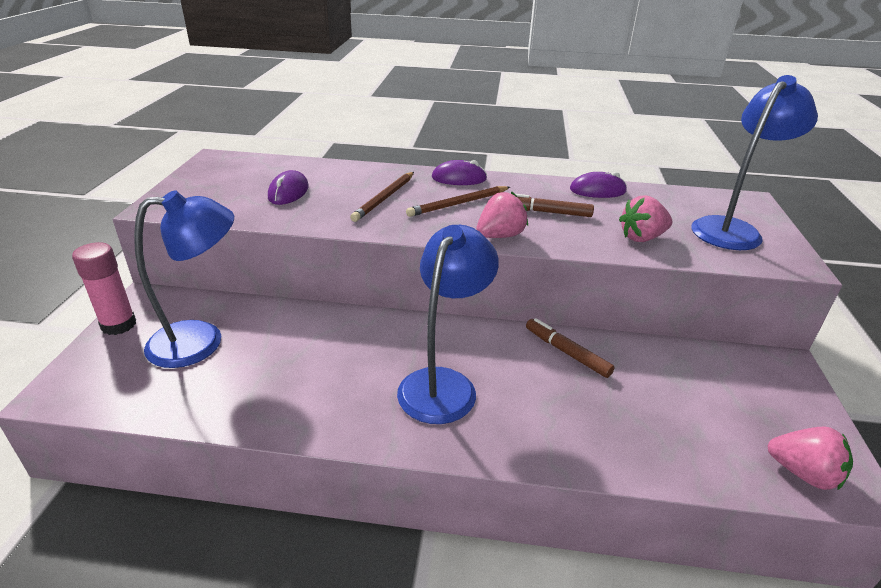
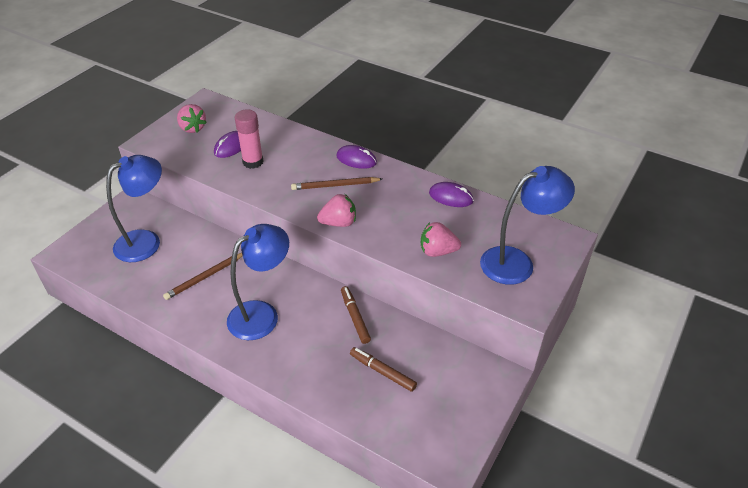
camera: 25 degrees right, 10 degrees up
(119, 325) = (109, 216): pink glue stick -> pink glue stick (253, 162)
(201, 341) = (146, 241): blue lamp -> blue lamp turned 45 degrees counterclockwise
(385, 198) = (289, 168): brown pencil -> brown pencil (205, 277)
(547, 212) = (391, 209): brown marker -> brown marker (382, 372)
(803, 473) = (428, 445): pink strawberry -> pink strawberry (192, 128)

